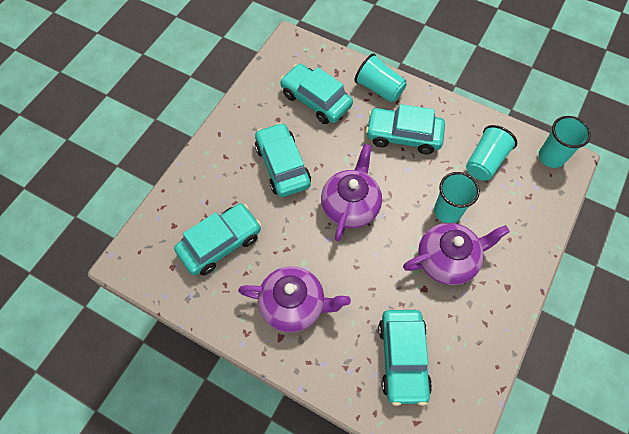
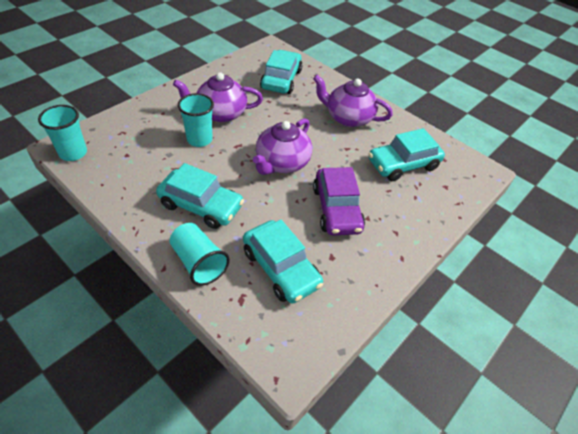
camera: 170 degrees left, 15 degrees down
(282, 165) = (336, 209): turquoise car -> purple car
(485, 161) = (137, 164): turquoise cup -> none

